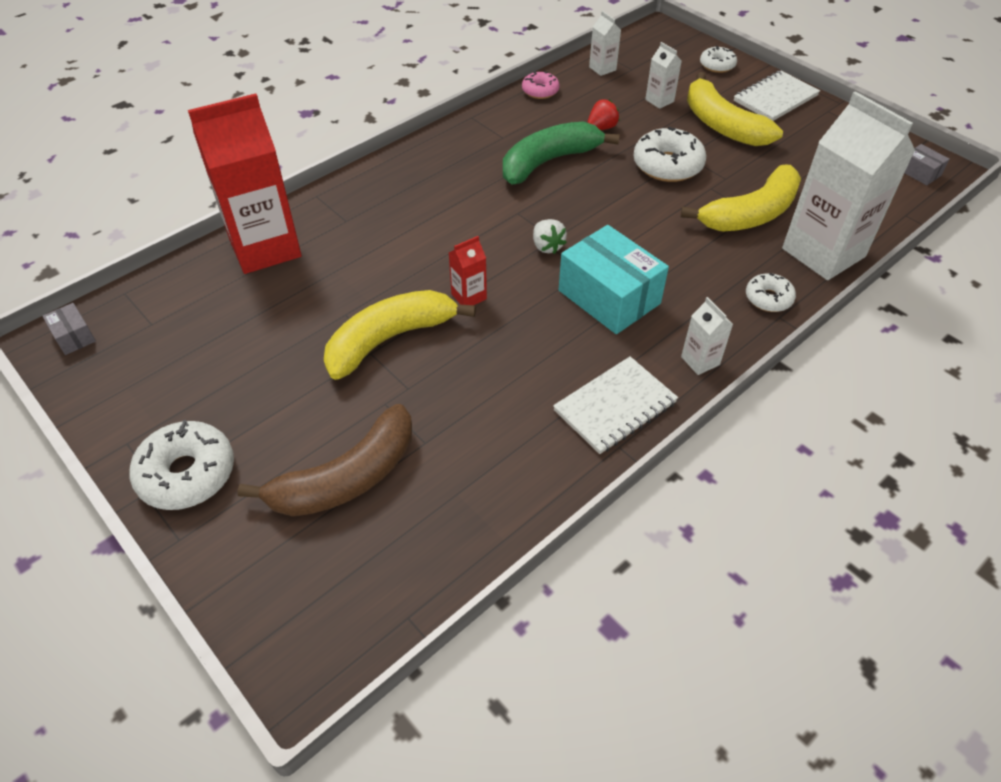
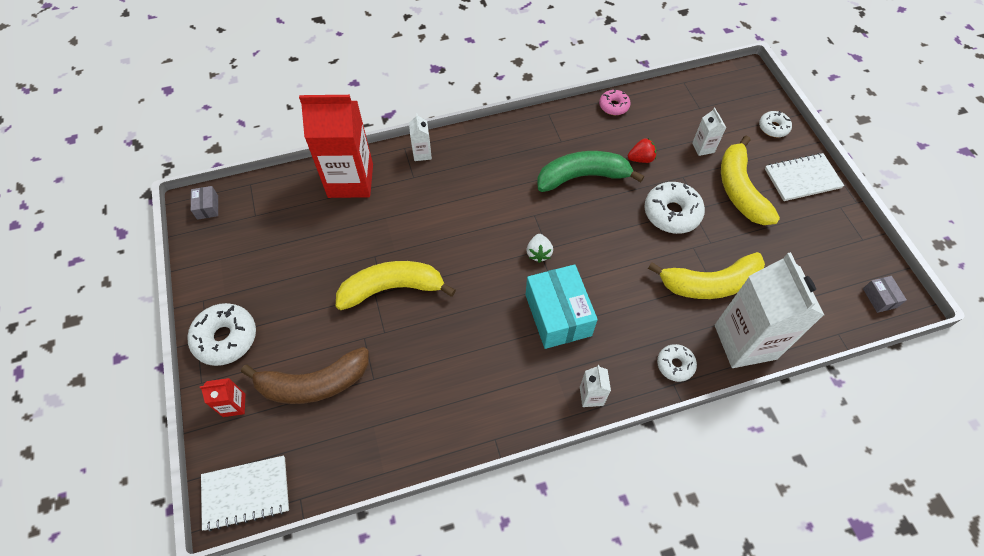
camera: 25 degrees right, 10 degrees up
(469, 296) = (461, 274): red carton -> red carton (234, 405)
(602, 68) = (675, 100): white carton -> white carton (422, 153)
(615, 406) = (510, 406): white notebook -> white notebook (246, 493)

